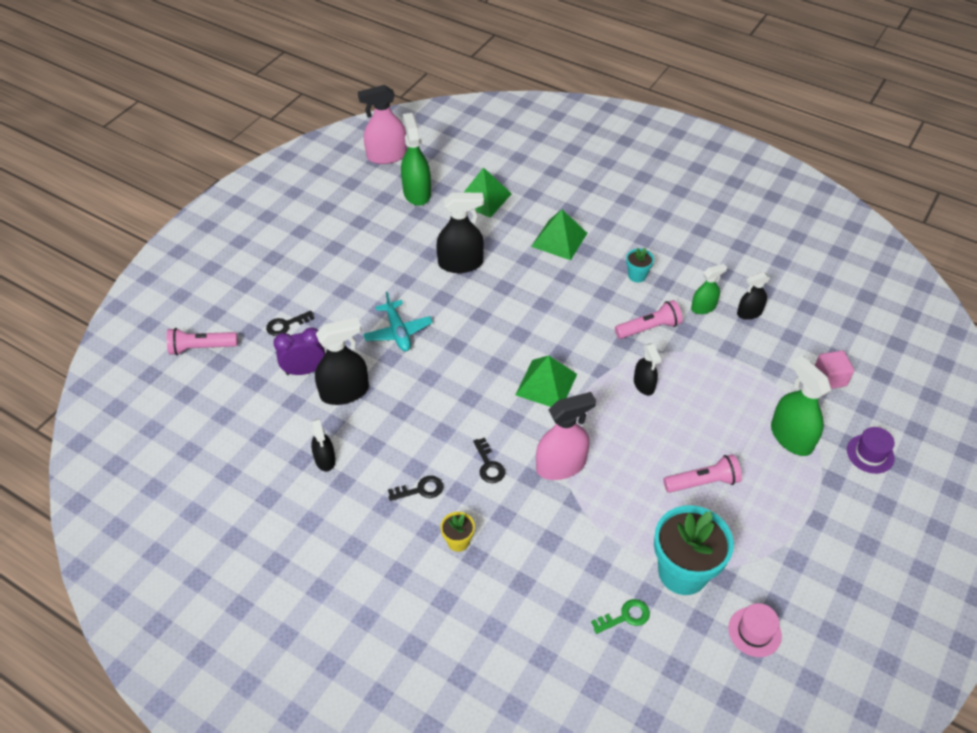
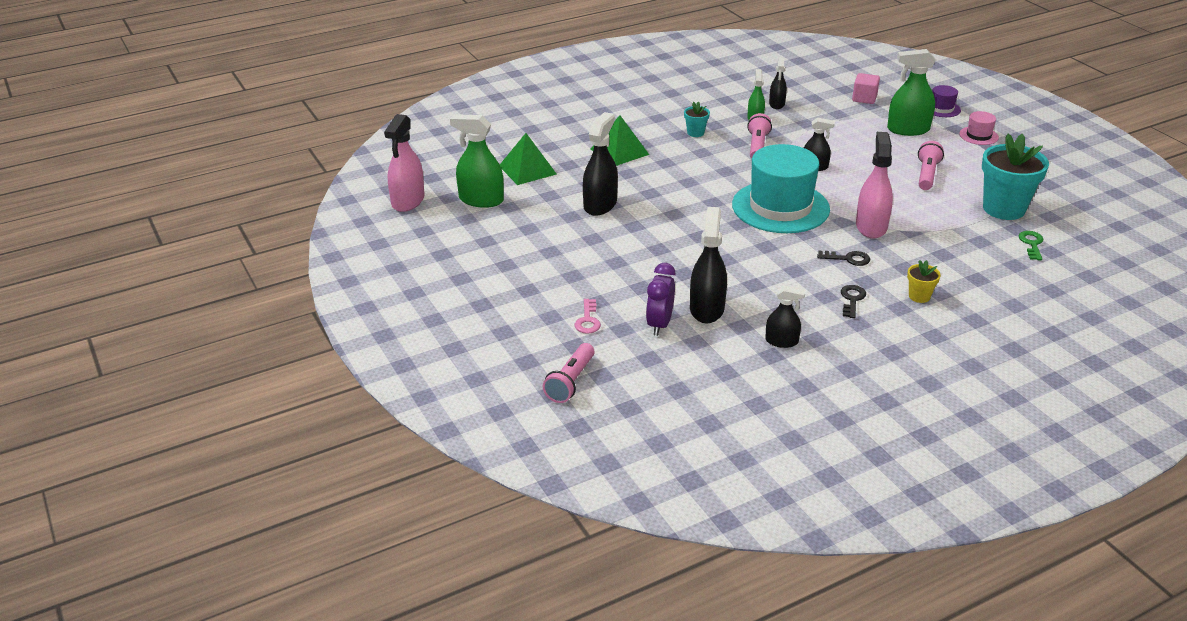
camera: 60 degrees left, 15 degrees down
(286, 325) = (588, 320): black key -> pink key
(398, 332) = (656, 260): turquoise plane -> none
(546, 384) = (780, 207): green pyramid -> turquoise hat
(754, 632) = (1068, 199): pink hat -> pink hat (978, 136)

